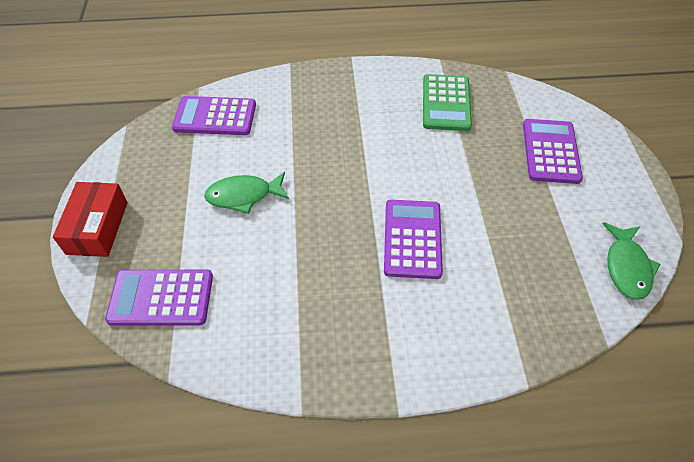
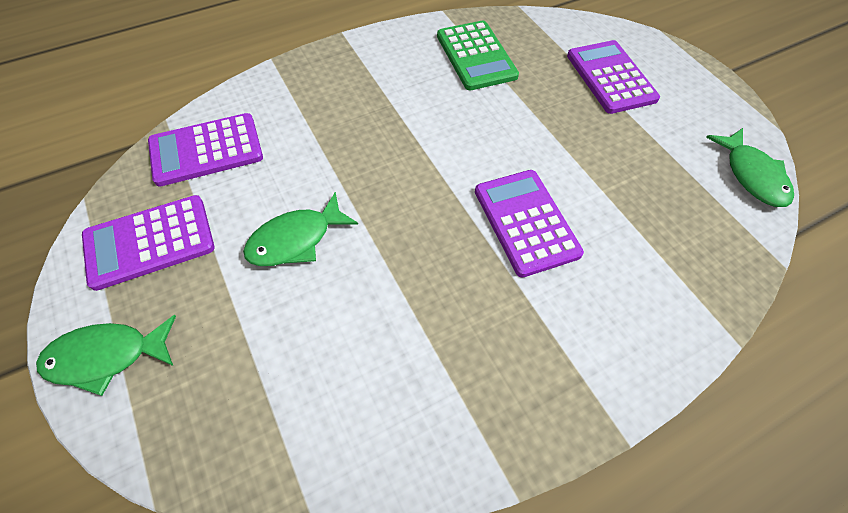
camera: 25 degrees left, 5 degrees up
(97, 227) = (106, 356): red box -> green fish
(161, 298) = (251, 421): purple calculator -> purple calculator (150, 242)

